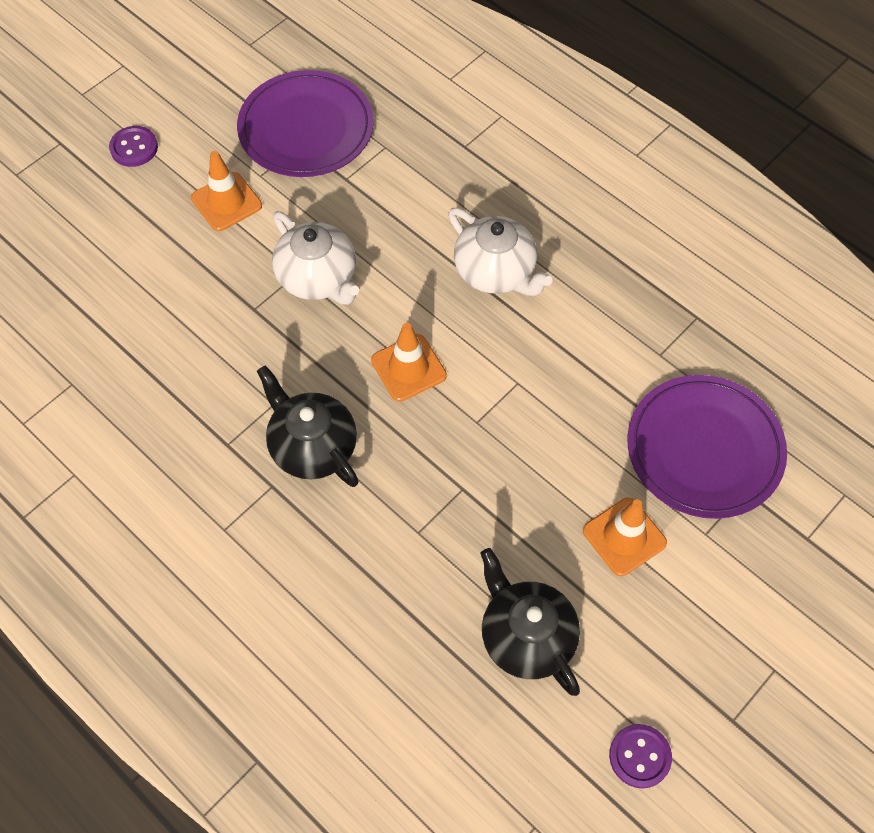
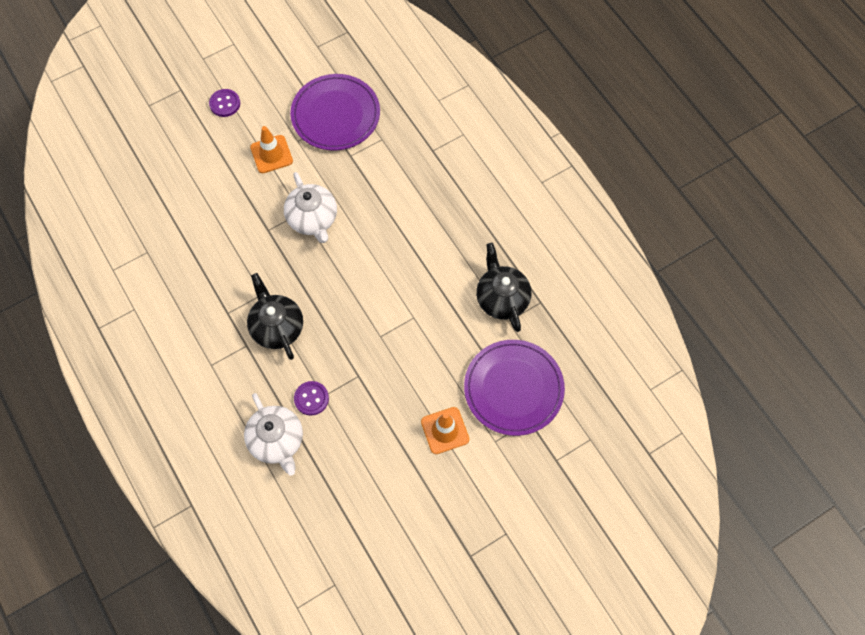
camera: 15 degrees right, 5 degrees up
(408, 368) = (350, 291): orange traffic cone -> none
(496, 272) = (424, 241): white teapot -> white teapot (277, 441)
(526, 636) = (366, 475): black teapot -> black teapot (501, 298)
(639, 756) = (408, 562): purple button -> purple button (311, 398)

